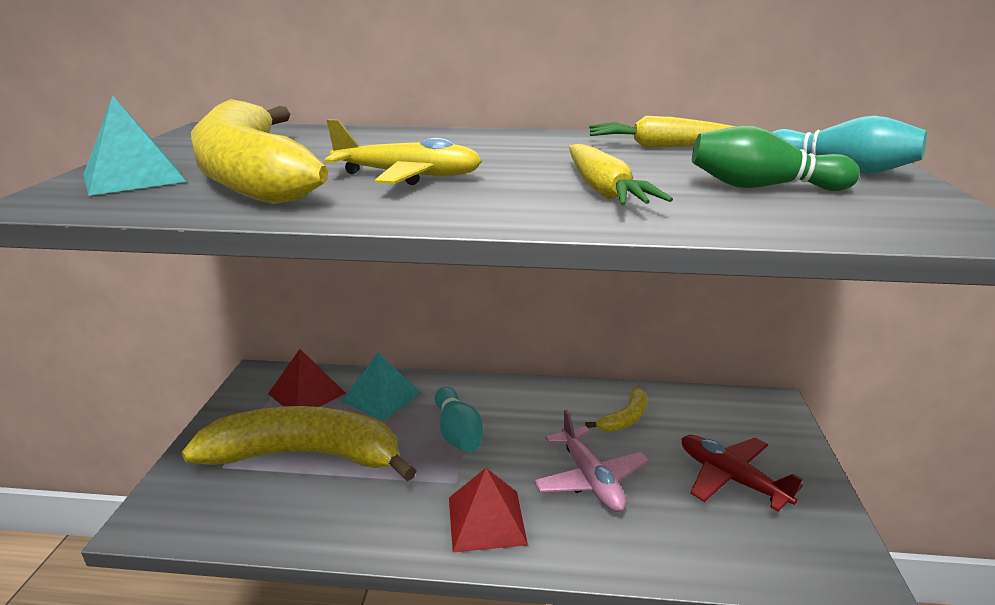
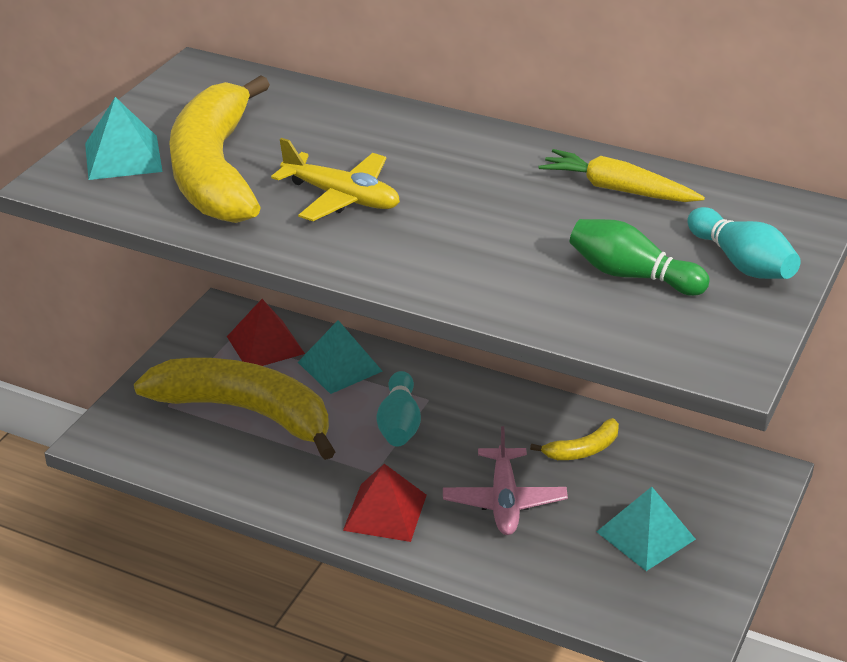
camera: 20 degrees right, 10 degrees up
(603, 190) = (489, 252): yellow carrot -> none
(731, 479) = (646, 535): red plane -> turquoise pyramid

